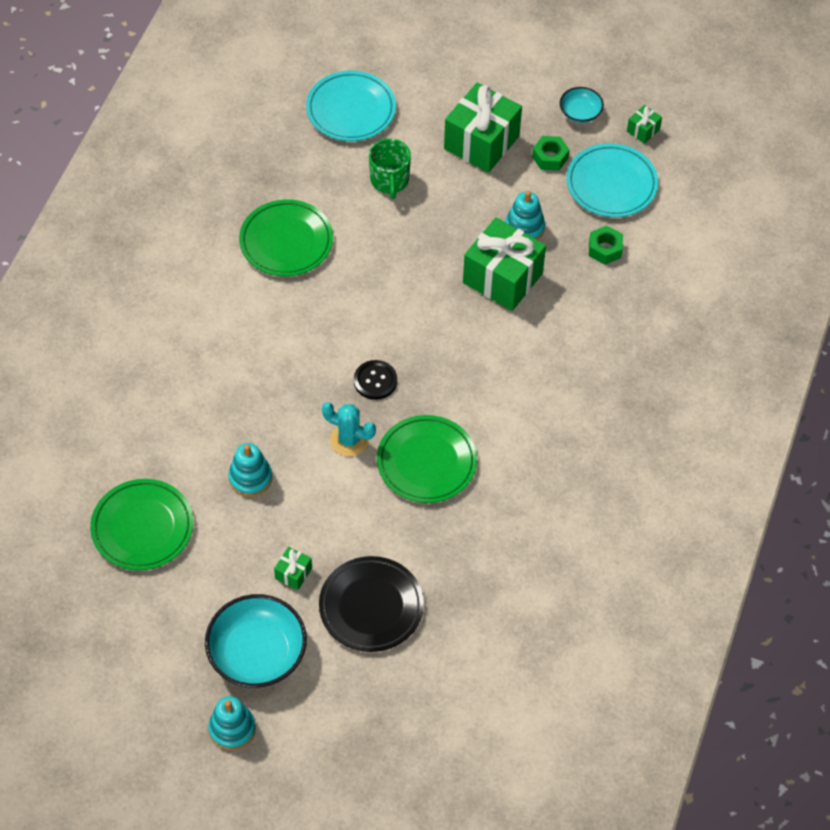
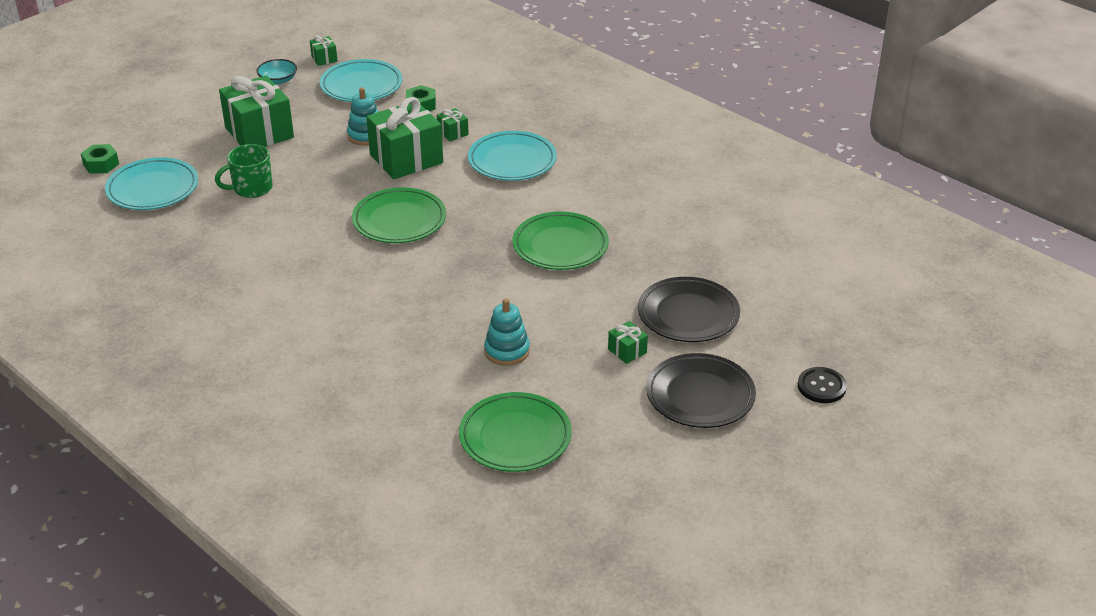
camera: 65 degrees left, 20 degrees down
(232, 729) = (773, 432): turquoise stacking toy -> none
(257, 653) = (700, 395): turquoise bowl -> black plate
(286, 241) = (262, 262): green plate -> green plate (399, 220)
(349, 440) = (507, 282): turquoise cactus -> none
(375, 381) = (456, 251): black button -> black button (821, 386)
(389, 180) = (251, 188): green mug -> green mug turned 135 degrees clockwise
(548, 367) = (512, 160): none -> turquoise plate
(550, 157) = (308, 105): green nut -> green nut (101, 164)
(570, 297) = (453, 133): none -> green gift

